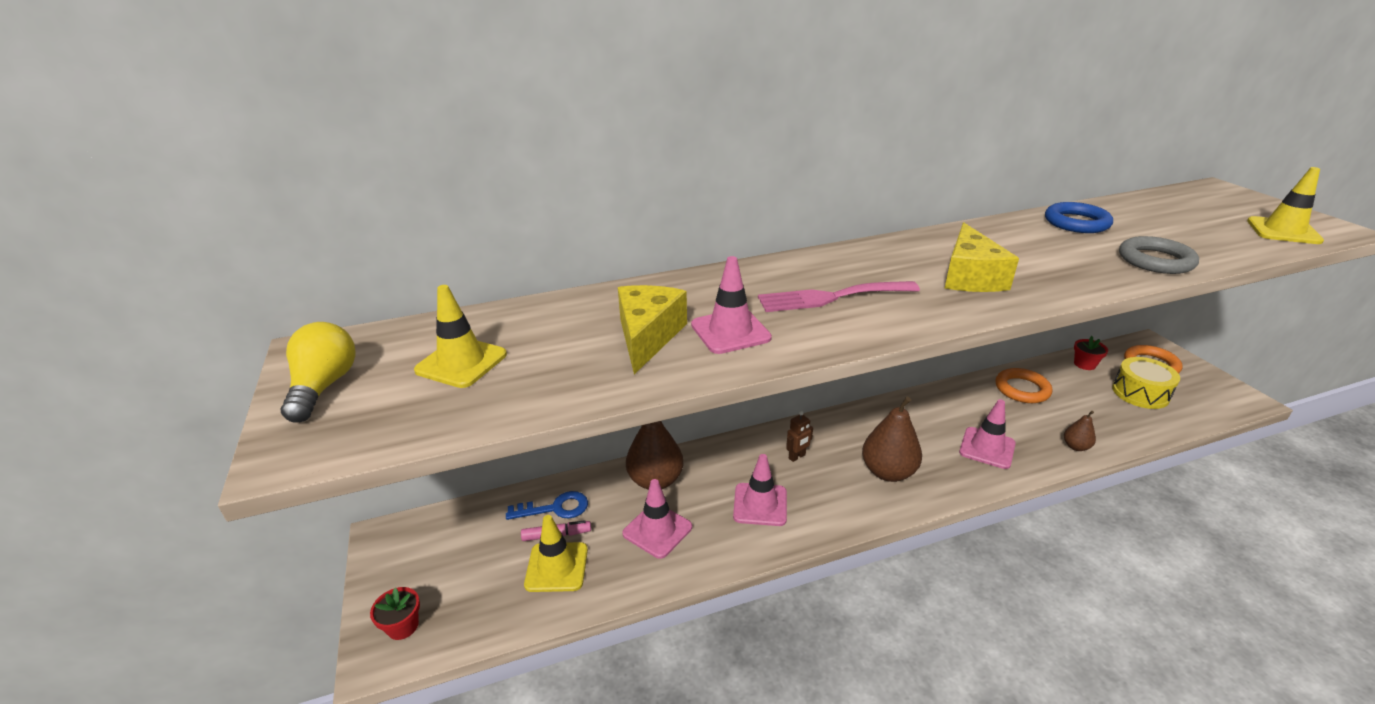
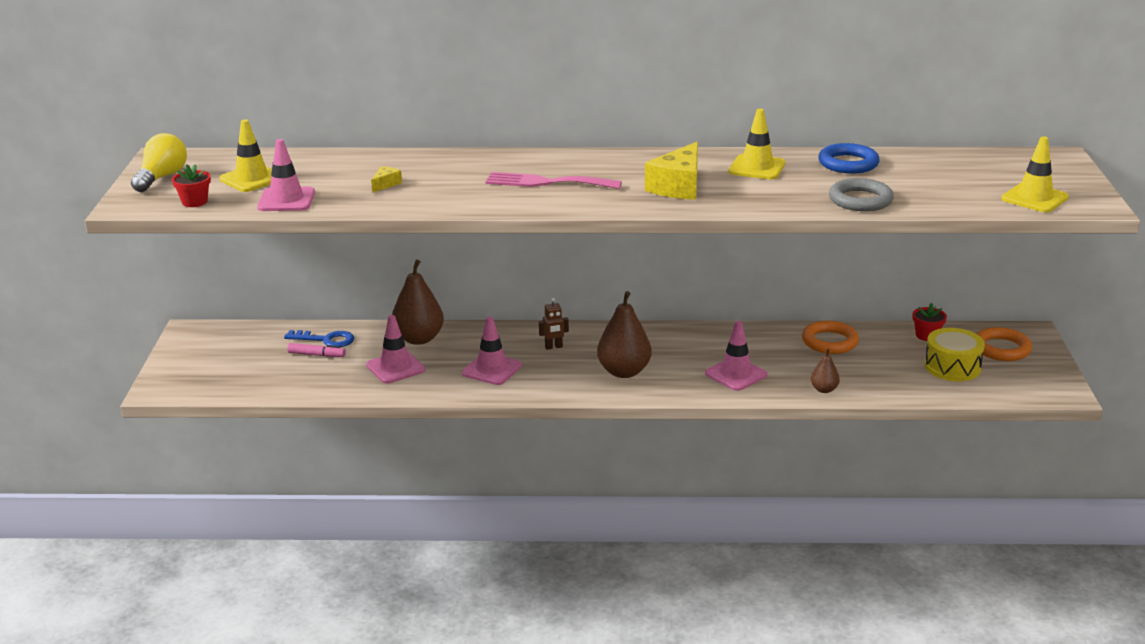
camera: 20 degrees right, 5 degrees down
(403, 626) = (180, 379): red flower pot -> red flower pot (194, 202)
(556, 567) = (304, 372): yellow traffic cone -> yellow traffic cone (757, 168)
(648, 336) = (386, 184): yellow cheese -> yellow cheese, size x0.46
(730, 331) = (446, 190): pink traffic cone -> pink traffic cone (286, 200)

